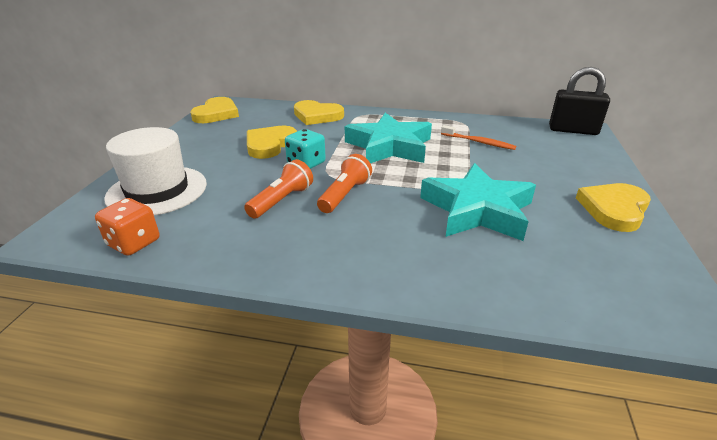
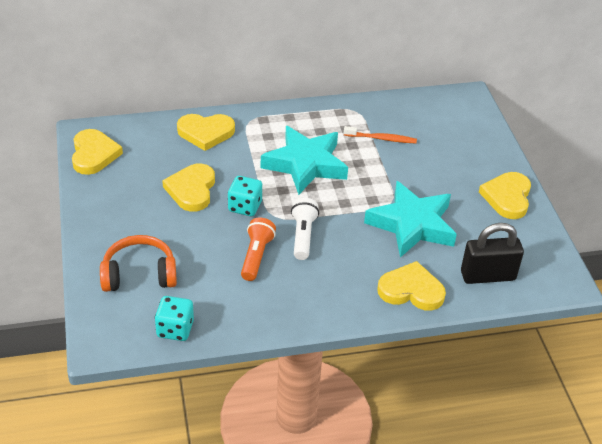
camera: 25 degrees left, 10 degrees up
(134, 243) = (175, 329): orange dice -> turquoise dice
(157, 190) = (139, 274): white hat -> orange headphones
(345, 195) = (303, 236): orange flashlight -> white flashlight
(441, 274) = (411, 290): none -> yellow heart
(573, 130) = (457, 101): black padlock -> black padlock (487, 276)

